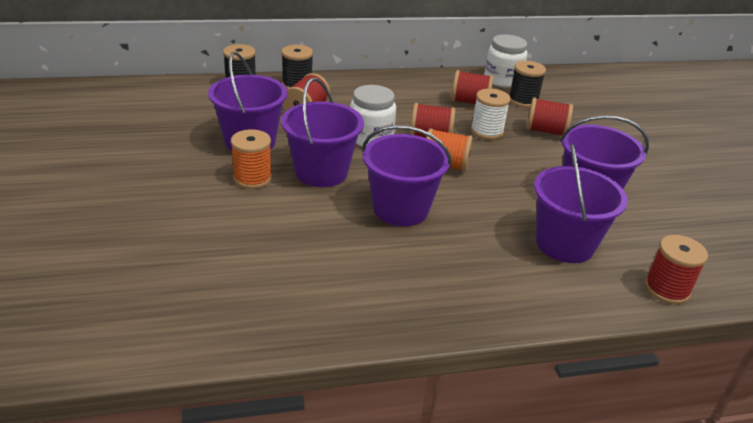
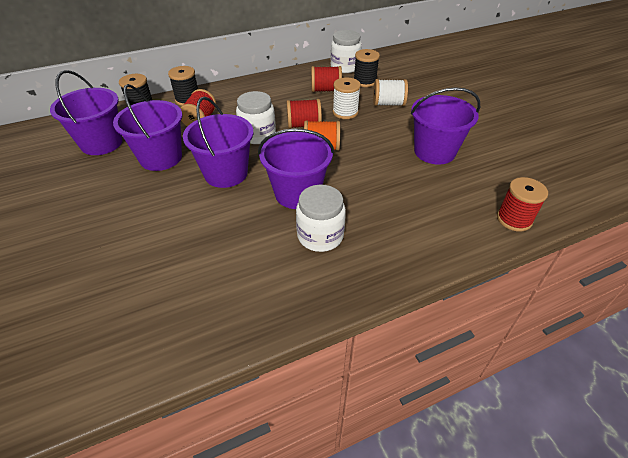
camera: 10 degrees left, 10 degrees up
(252, 178) = (170, 191): orange spool -> none
(415, 259) = (320, 236): none -> white jar
(545, 131) = (388, 104): red spool -> white spool
(565, 244) = (429, 197): purple bucket -> purple bucket (101, 143)

